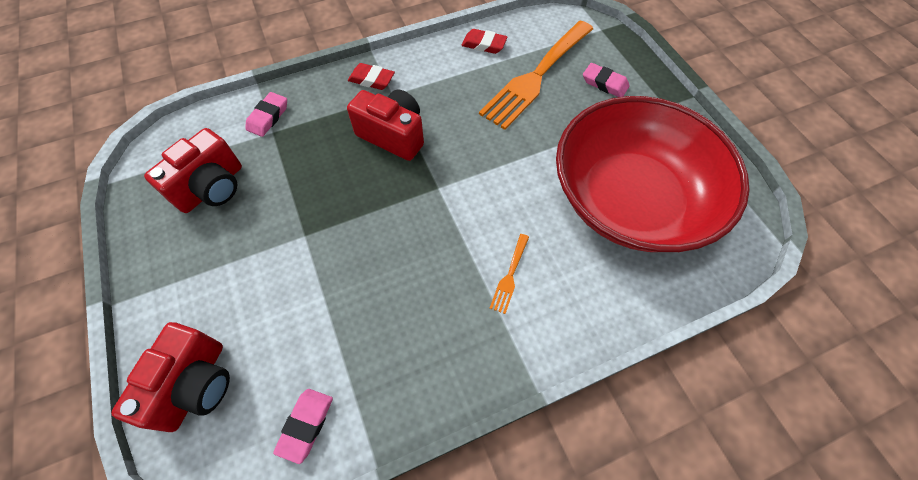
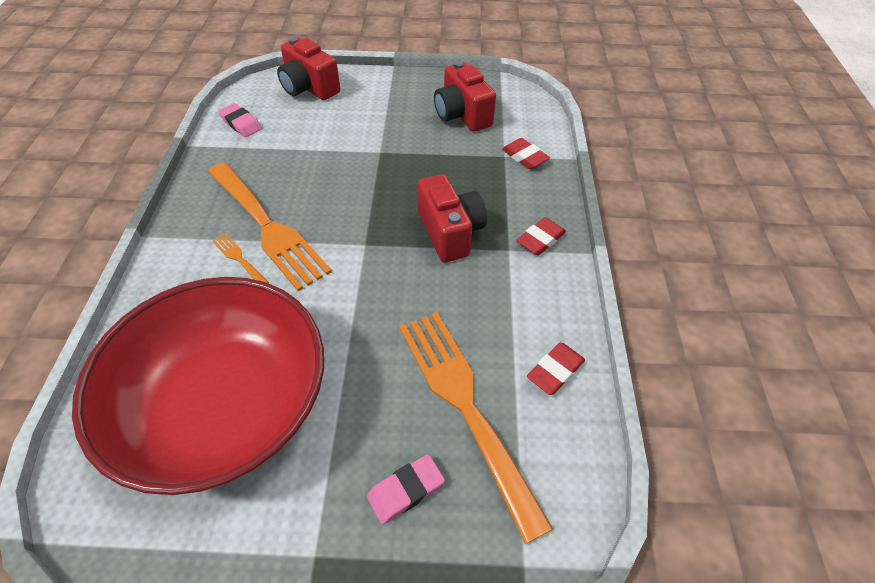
camera: 115 degrees right, 10 degrees down
(268, 117) = (524, 157): pink eraser -> red eraser
(393, 135) = (450, 232): red camera -> red camera turned 75 degrees counterclockwise
(460, 276) = (268, 227): none -> orange fork

